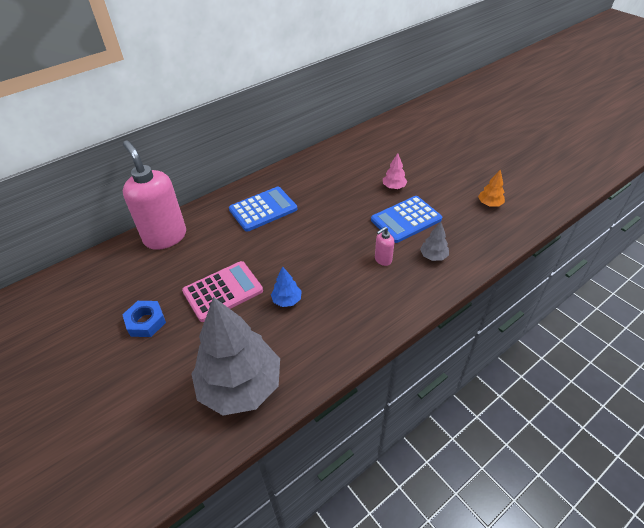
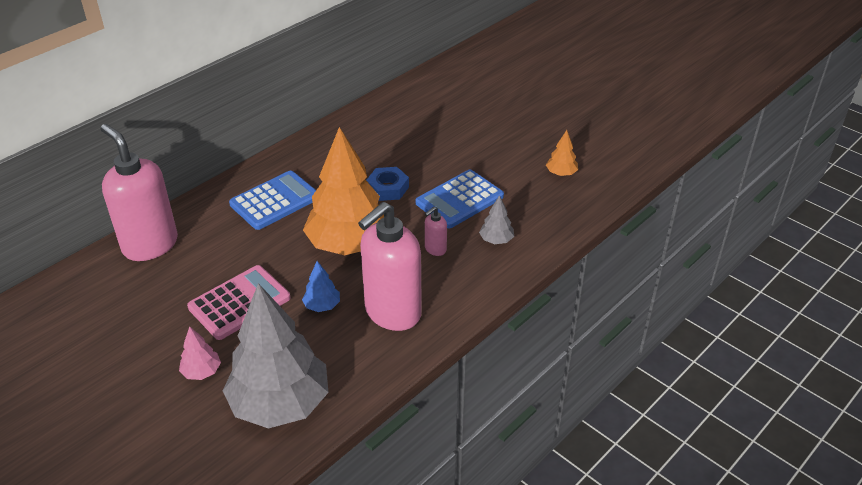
camera: 10 degrees left, 5 degrees down
(146, 322) = (147, 347): blue nut -> blue nut (387, 188)
(315, 249) = (349, 244): none -> orange tree
(342, 312) = (392, 313): none -> pink soap dispenser
(394, 187) = (441, 161): pink tree -> pink tree (201, 372)

